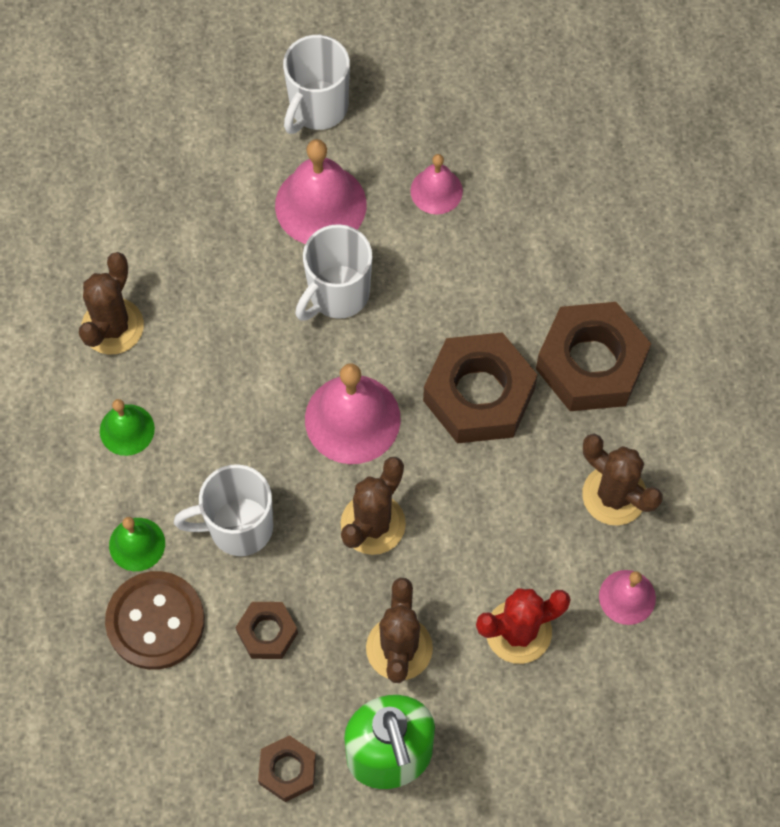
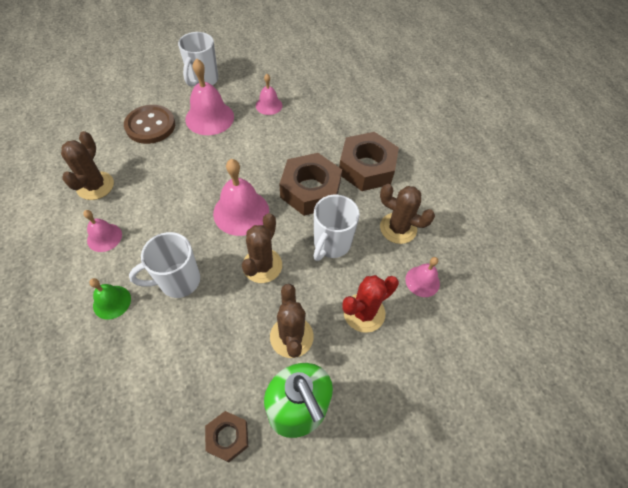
camera: 15 degrees left, 10 degrees down
(127, 429) = (104, 237): green bell -> pink bell
(155, 621) = (126, 349): brown button -> brown button (150, 126)
(267, 632) = (203, 342): brown nut -> none
(337, 294) = (224, 154): white mug -> white mug (331, 244)

